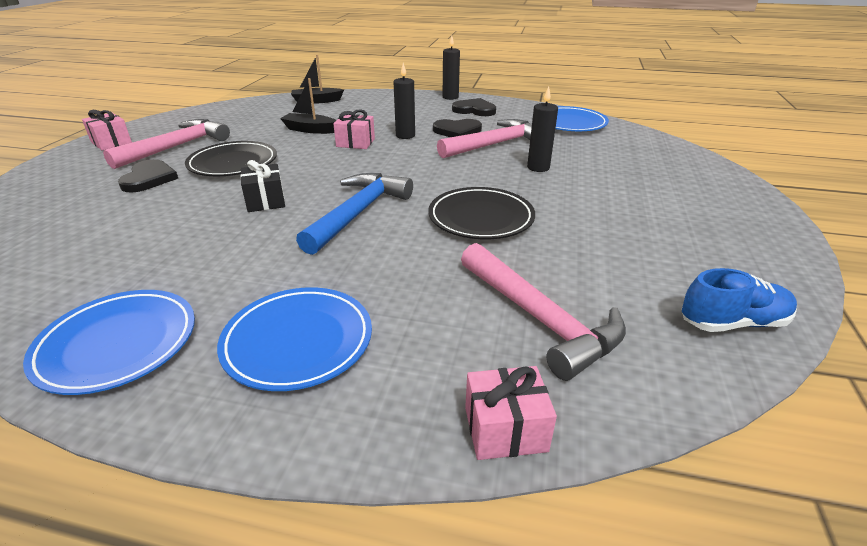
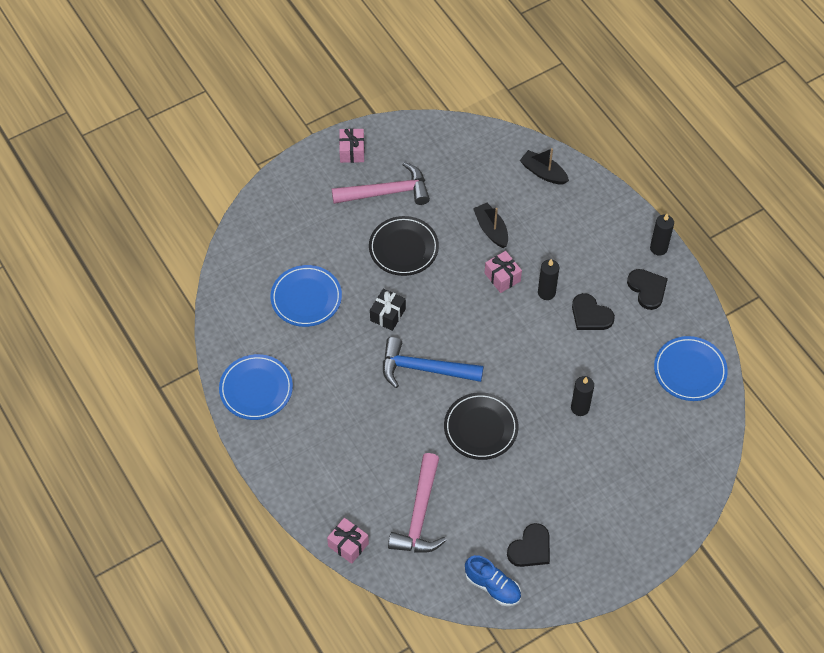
camera: 45 degrees right, 25 degrees up
(149, 179) = (345, 233): black heart -> black heart (530, 548)
(298, 341) = (318, 444): blue plate -> blue plate (306, 298)
(358, 213) = (424, 369): blue hammer -> blue hammer turned 150 degrees counterclockwise
(495, 144) = (592, 356): pink hammer -> none

